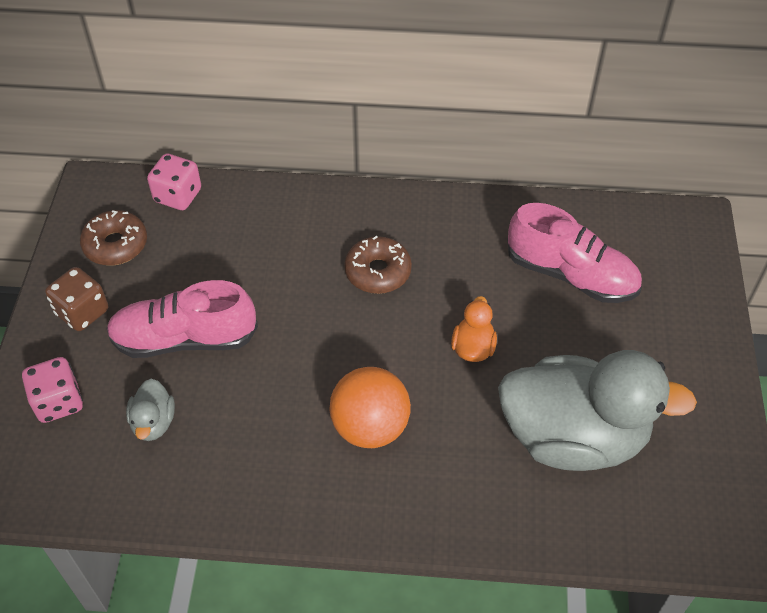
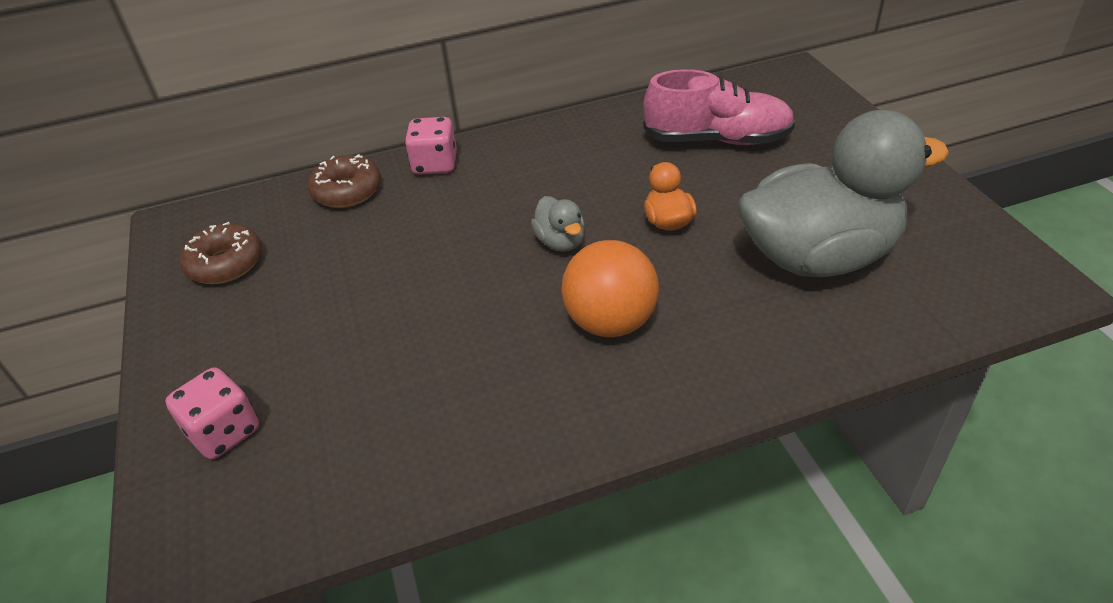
camera: 20 degrees left, 10 degrees down
(82, 312) = (214, 335): brown dice -> none
(153, 422) = (357, 409): grey duck -> grey duck (560, 242)
(178, 196) = (277, 202): pink dice -> pink dice (435, 165)
(184, 339) = (352, 318): pink shoe -> none
(378, 272) = (530, 195): brown donut -> brown donut (347, 191)

